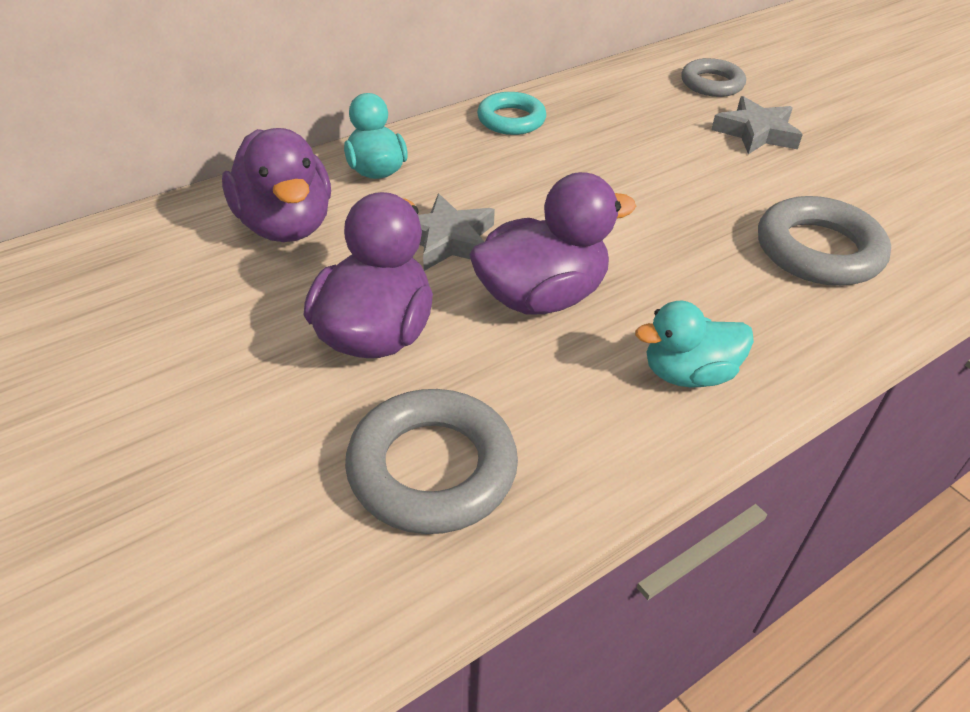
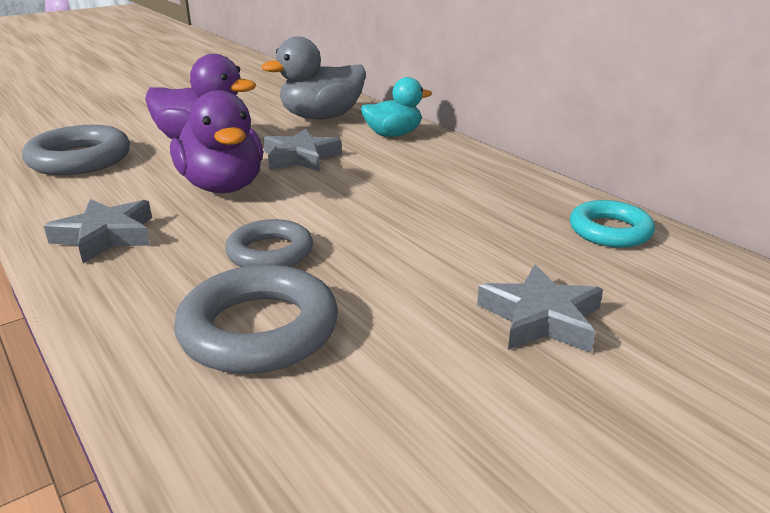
camera: 90 degrees right, 15 degrees down
(285, 225) = (321, 117): purple duck -> grey duck
(511, 120) = (496, 176): turquoise ring -> turquoise ring (610, 231)
(688, 374) = (106, 236): turquoise duck -> grey star
(711, 84) = (673, 296): grey ring -> grey ring (270, 252)

